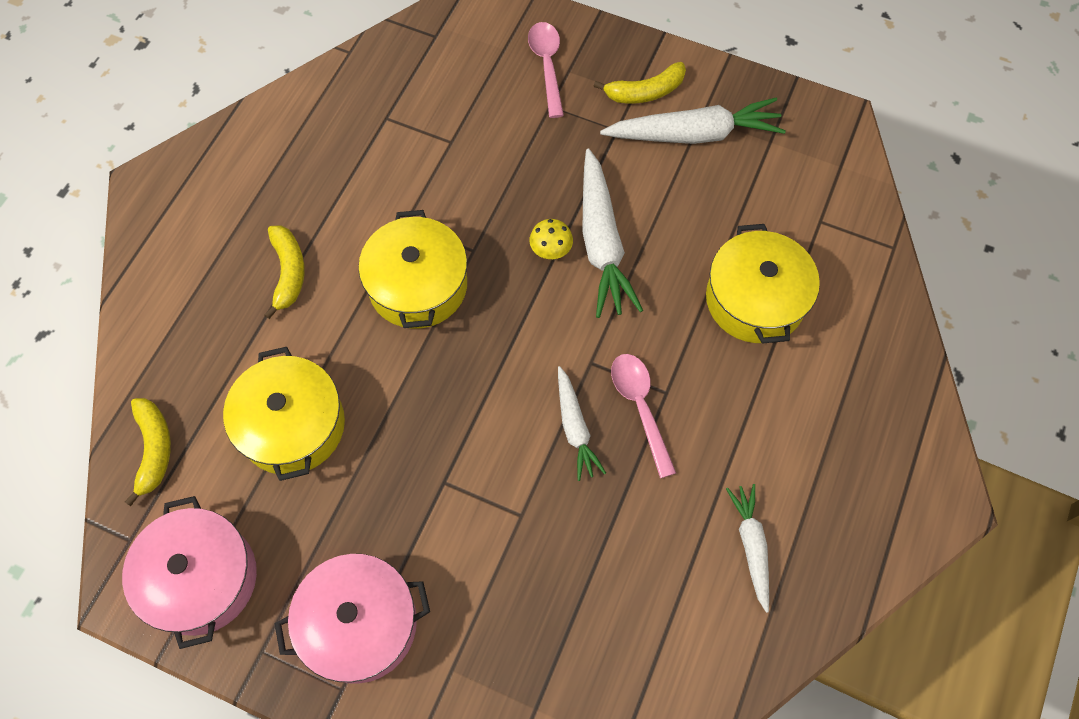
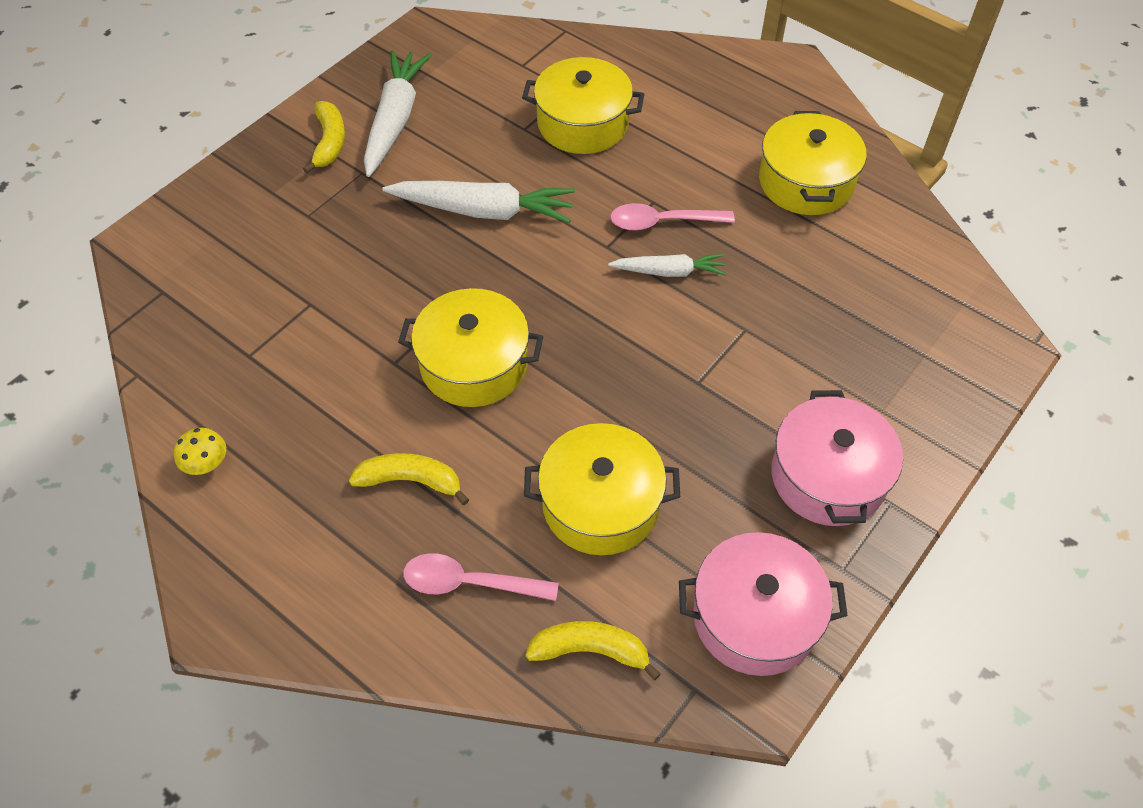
camera: 75 degrees left, 10 degrees down
(547, 66) = (257, 207): pink spoon -> pink spoon (470, 583)
(551, 249) = (475, 249): yellow mushroom -> yellow mushroom (206, 463)
(751, 546) = (806, 182): white carrot -> yellow pot

